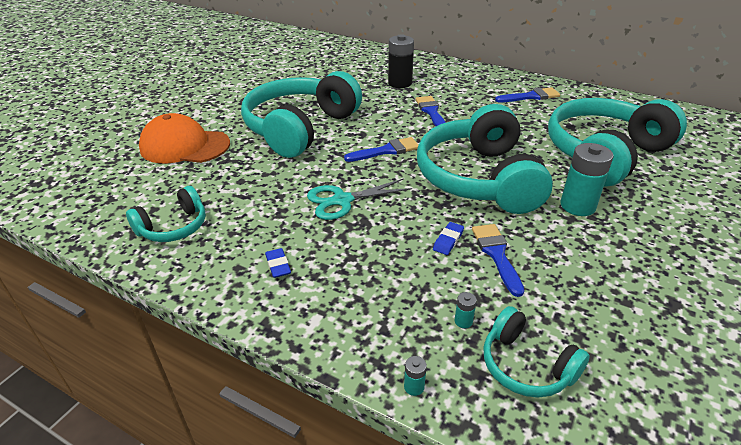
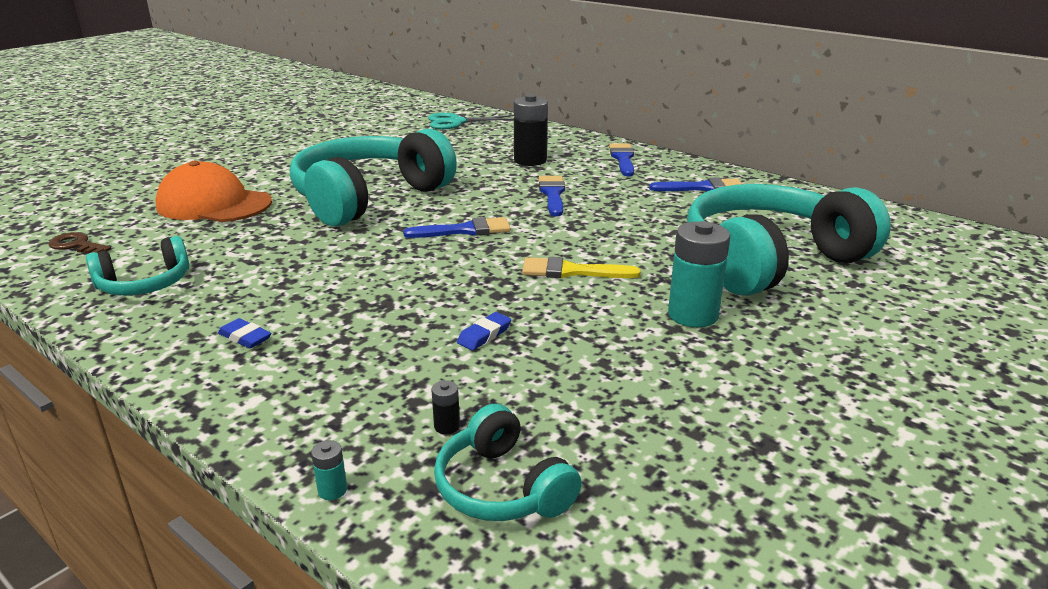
camera: 10 degrees right, 10 degrees down
(96, 196) = (77, 245): none -> brown key
(278, 265) = (245, 337): blue eraser -> blue eraser turned 45 degrees counterclockwise
(342, 200) = (372, 278): turquoise scissors -> turquoise scissors (456, 122)
(463, 321) = (447, 426): turquoise battery -> black battery
(479, 178) = (572, 271): turquoise headphones -> yellow brush
(496, 254) = (541, 357): blue brush -> blue brush (623, 159)

